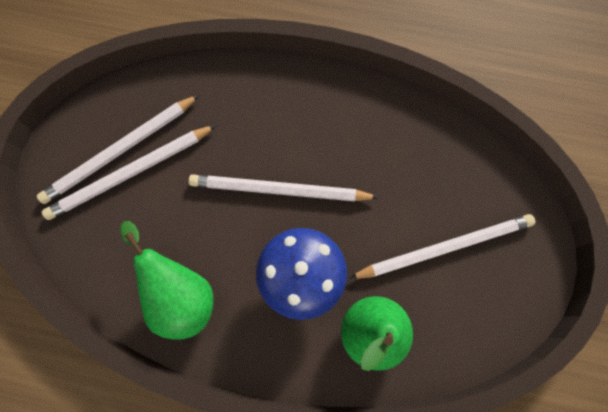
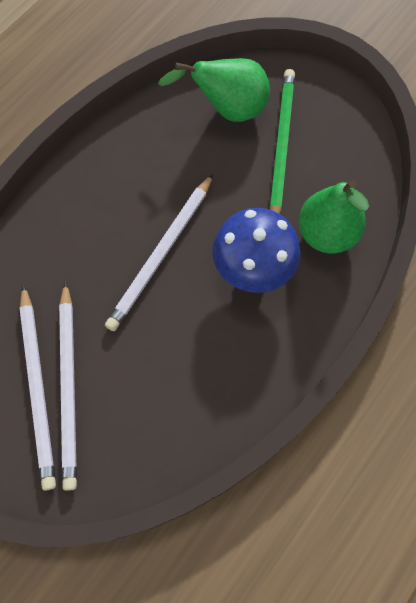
camera: 65 degrees left, 5 degrees down
(181, 294) = (218, 383): green pear -> green pear (228, 109)
(445, 247) = (281, 146): white pencil -> green pencil

